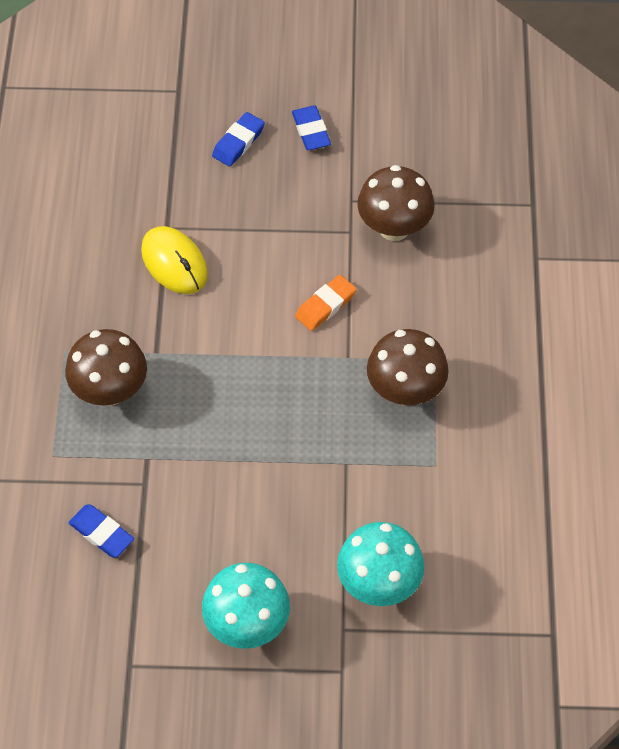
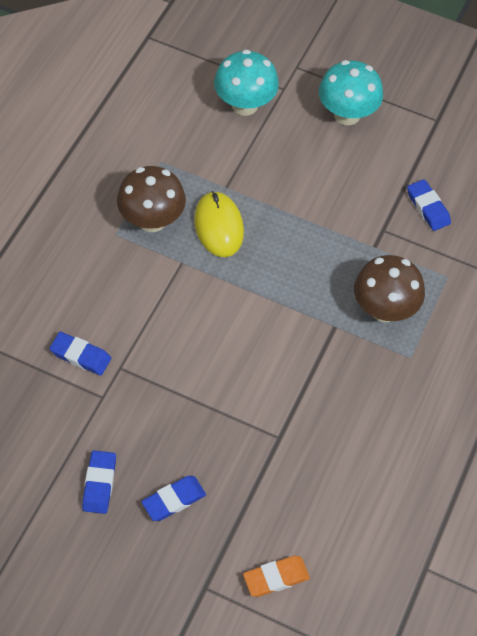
camera: 160 degrees left, 0 degrees up
(174, 262) = (287, 400): yellow mouse -> yellow mouse (219, 226)
(325, 305) = (177, 310): orange eraser -> orange eraser (276, 578)
(394, 227) = (80, 356): brown mushroom -> blue eraser

